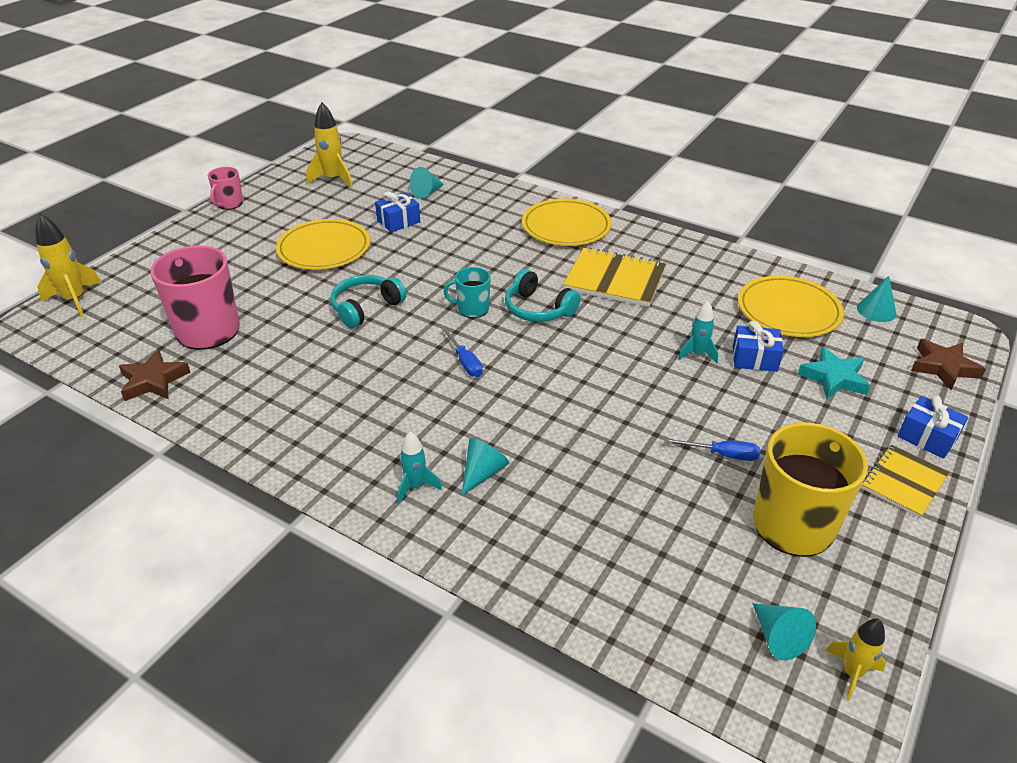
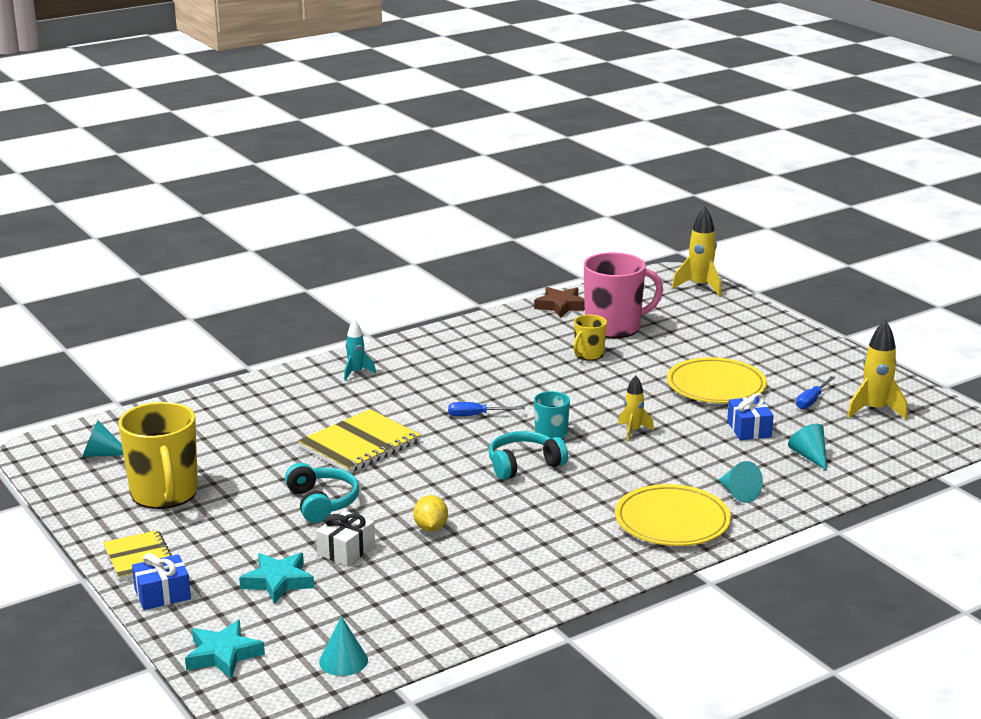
camera: 115 degrees right, 15 degrees down
(229, 204) = (843, 354): pink mug -> none
(286, 329) = (588, 354): none -> yellow mug
(366, 308) = (594, 389): turquoise headphones -> turquoise headphones (322, 502)
(483, 473) = (343, 396): turquoise cone -> turquoise cone (738, 493)
(614, 280) = (540, 518): yellow notebook -> yellow notebook (360, 444)
(679, 326) = (430, 528): none -> yellow lemon
(697, 354) = (382, 523): turquoise rocket -> none
(722, 455) = (256, 490): blue screwdriver -> blue screwdriver (812, 400)
(754, 359) = (346, 550): blue gift -> white gift
(788, 310) = (396, 602): yellow plate -> none
(851, 673) = (51, 468): yellow rocket -> yellow rocket (633, 431)
(943, 367) = (223, 655): brown star -> turquoise star

